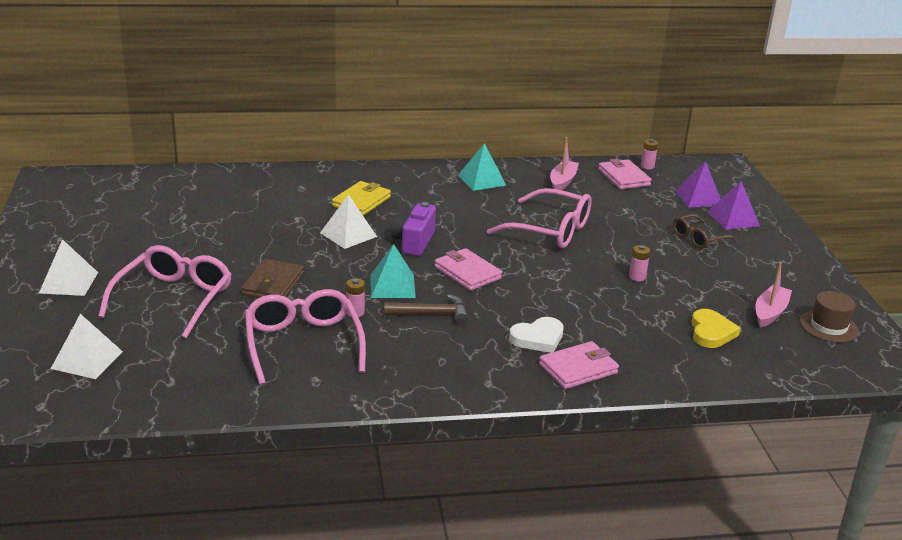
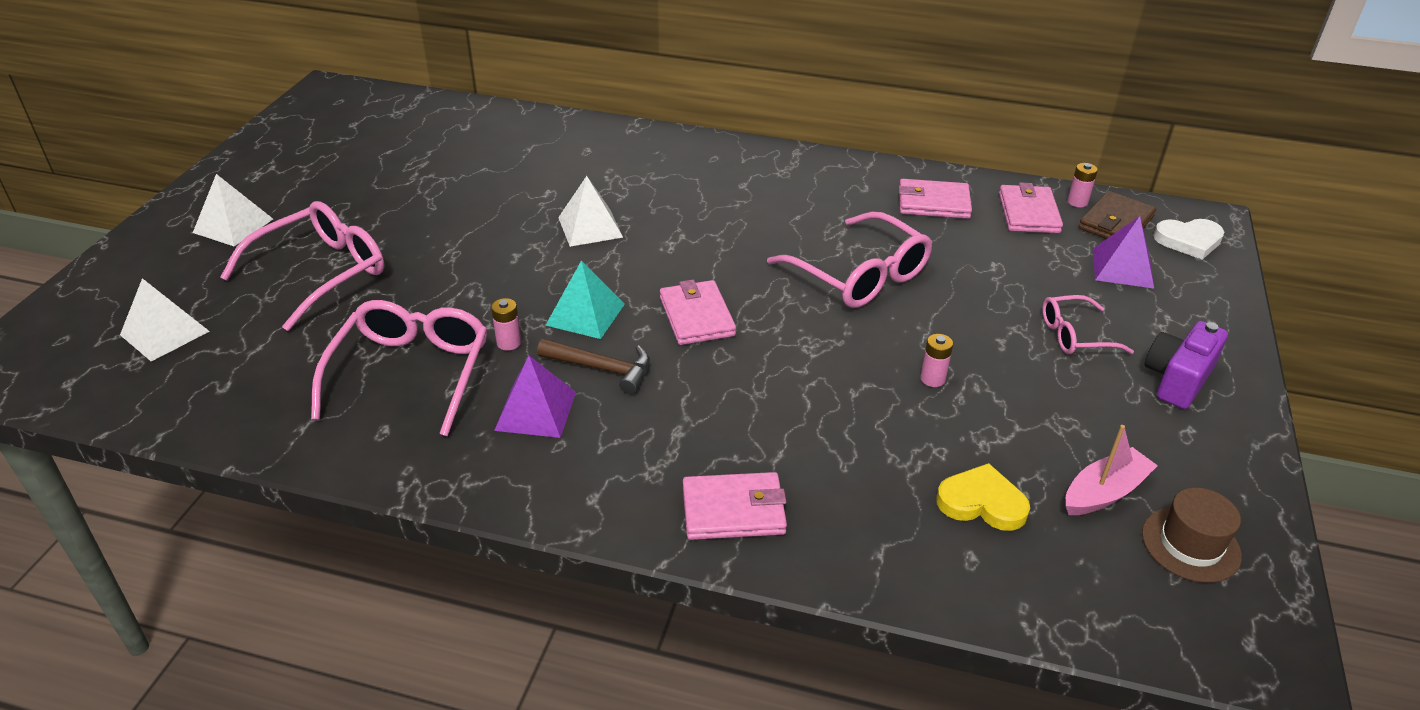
camera: 25 degrees right, 10 degrees up
(273, 284) = (446, 278): brown wallet -> brown wallet (1115, 223)
(361, 201) = (643, 183): yellow wallet -> none
(413, 242) = (662, 255): purple camera -> purple camera (1177, 379)
(481, 180) = (821, 180): turquoise pyramid -> none
(538, 338) = (714, 444): white heart -> white heart (1189, 241)
(562, 181) = (933, 203): pink boat -> pink wallet
(698, 238) = (1074, 335): brown glasses -> pink glasses
(711, 332) = (982, 502): yellow heart -> yellow heart turned 105 degrees counterclockwise
(733, 219) = (1155, 313): purple pyramid -> purple pyramid (535, 411)

